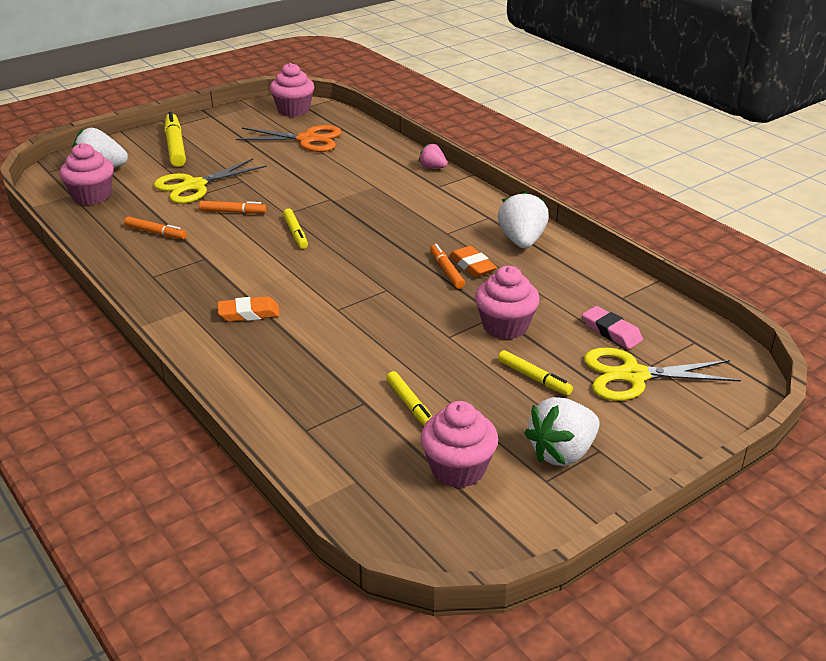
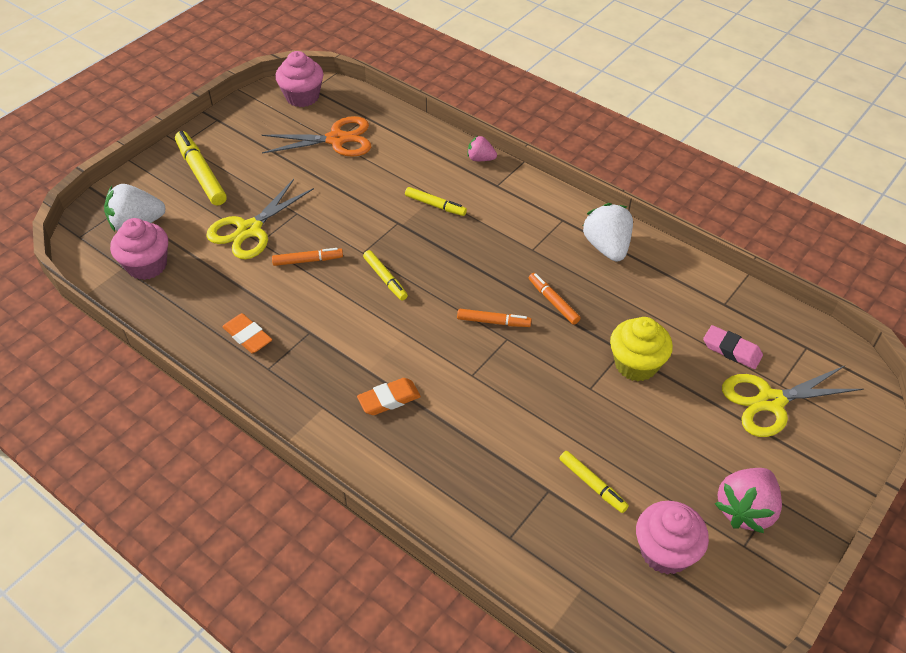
camera: 15 degrees left, 15 degrees up
(156, 233) = (242, 306): orange marker -> orange marker (493, 322)
(472, 265) = (574, 290): orange eraser -> orange eraser (248, 336)
(505, 326) = (636, 364): pink cupcake -> yellow cupcake
(534, 378) = (687, 424): yellow marker -> yellow marker (435, 205)
(562, 453) = (745, 510): white strawberry -> pink strawberry

